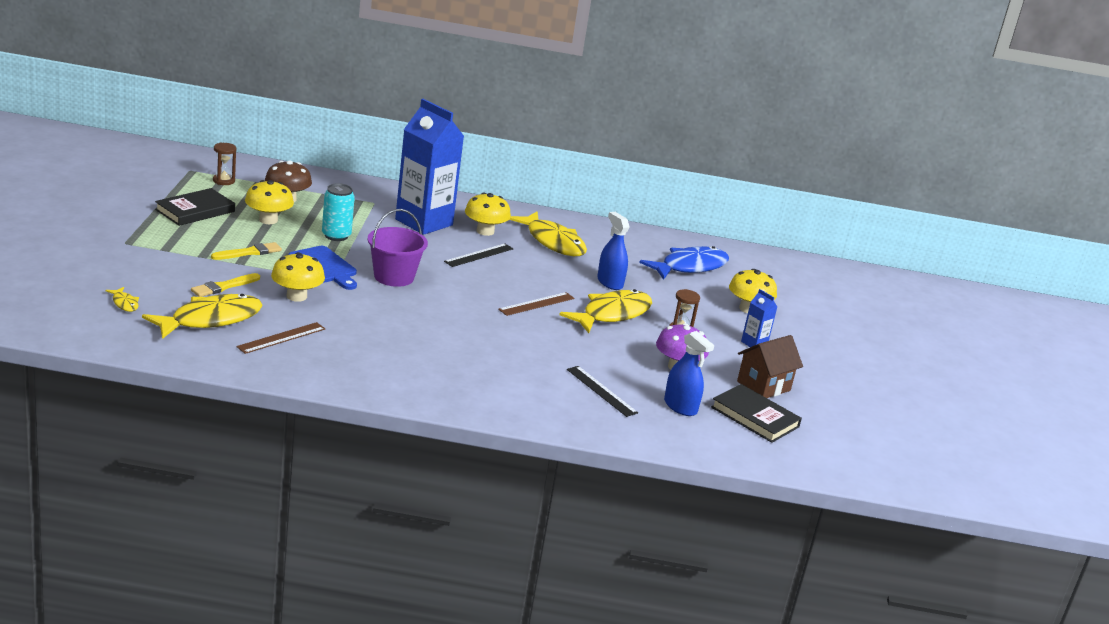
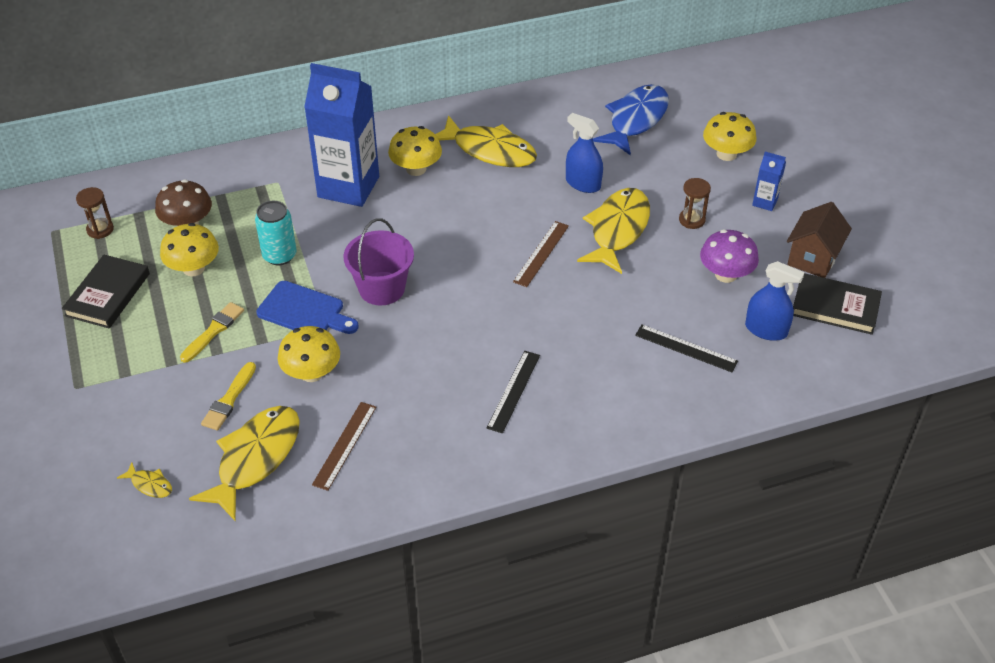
camera: 20 degrees left, 20 degrees up
(479, 255) = (437, 209): black ruler -> black ruler (514, 391)

